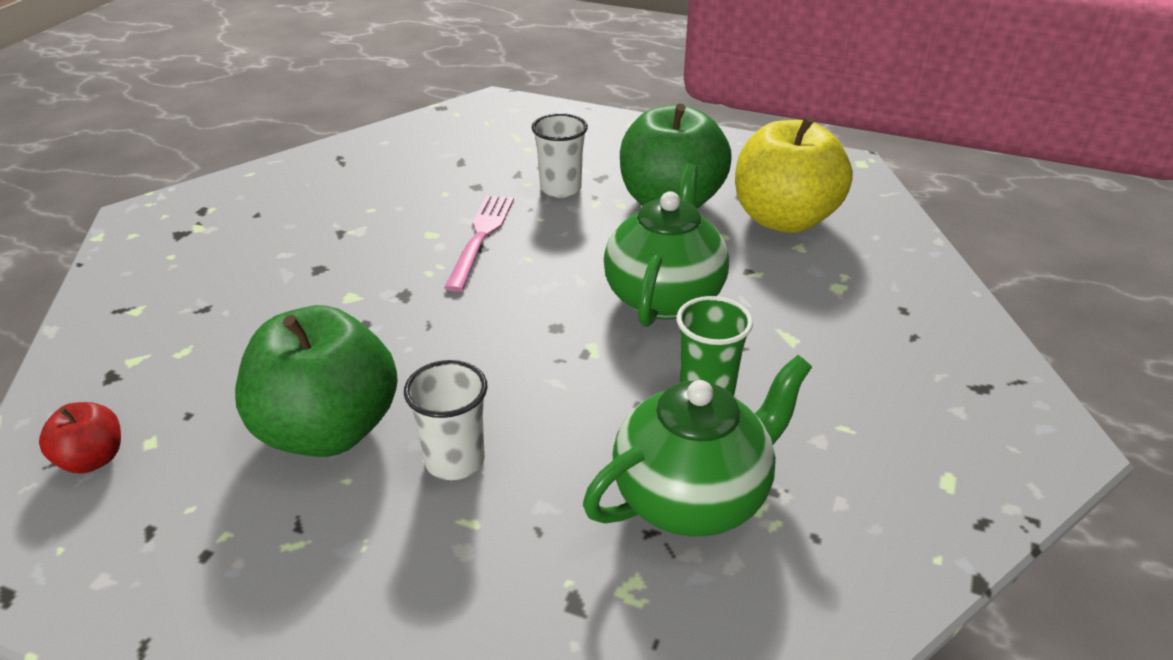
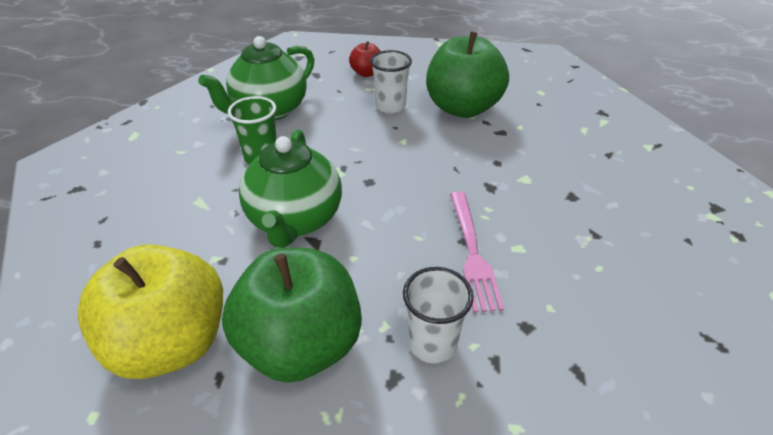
camera: 165 degrees right, 5 degrees up
(92, 459) = (556, 83): red apple -> red apple (366, 73)

